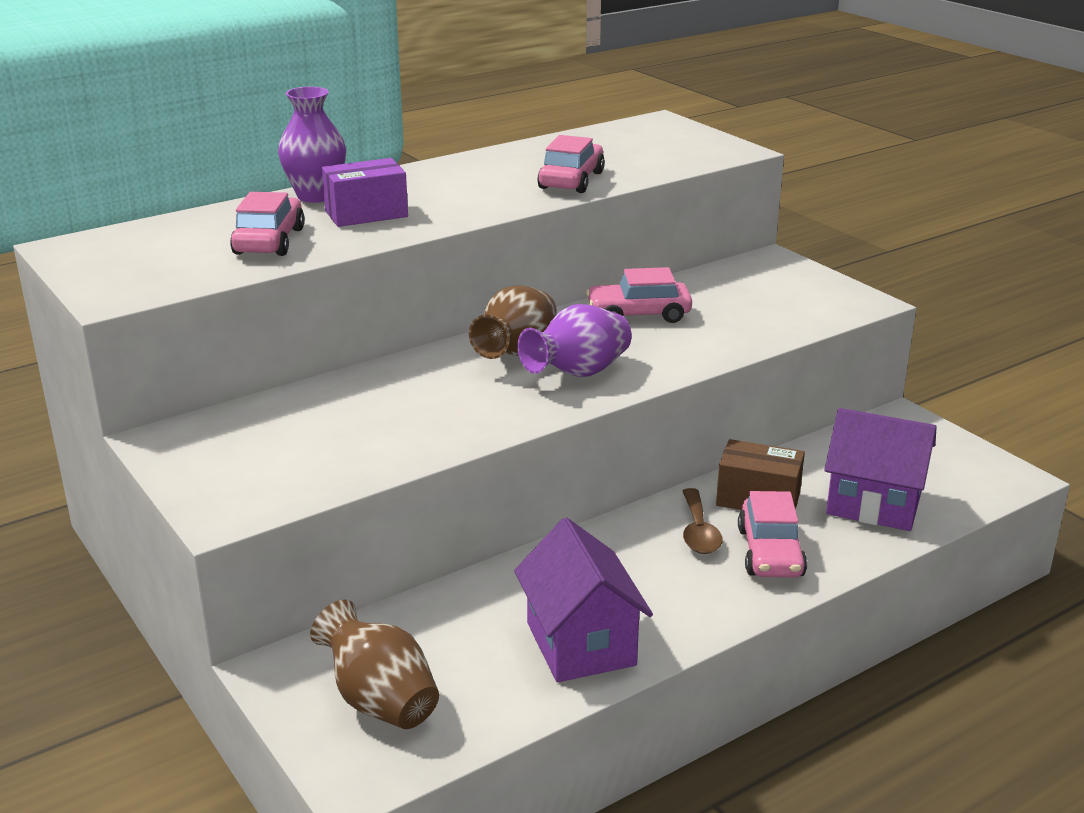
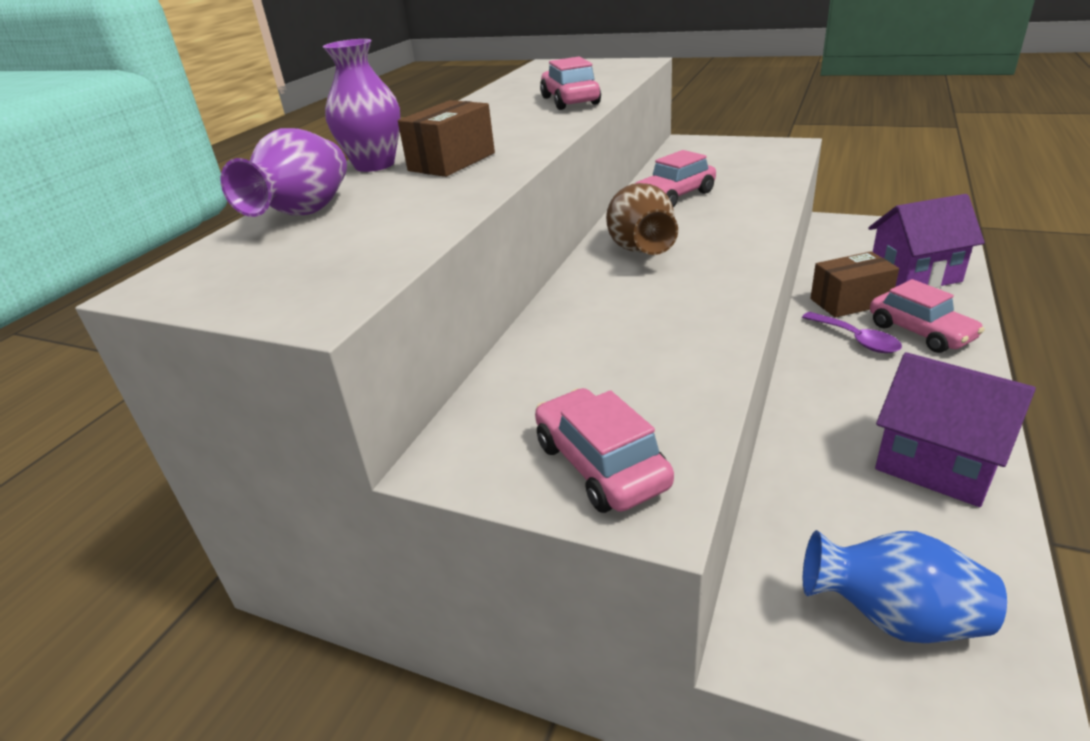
camera: 30 degrees left, 5 degrees up
(269, 241) = (401, 205): pink car -> pink car (600, 465)
(366, 214) = (452, 162): purple box -> brown box
(379, 701) = (894, 617): brown vase -> blue vase
(578, 373) = (712, 245): purple vase -> purple vase (304, 213)
(698, 531) = (856, 339): brown spoon -> purple spoon

